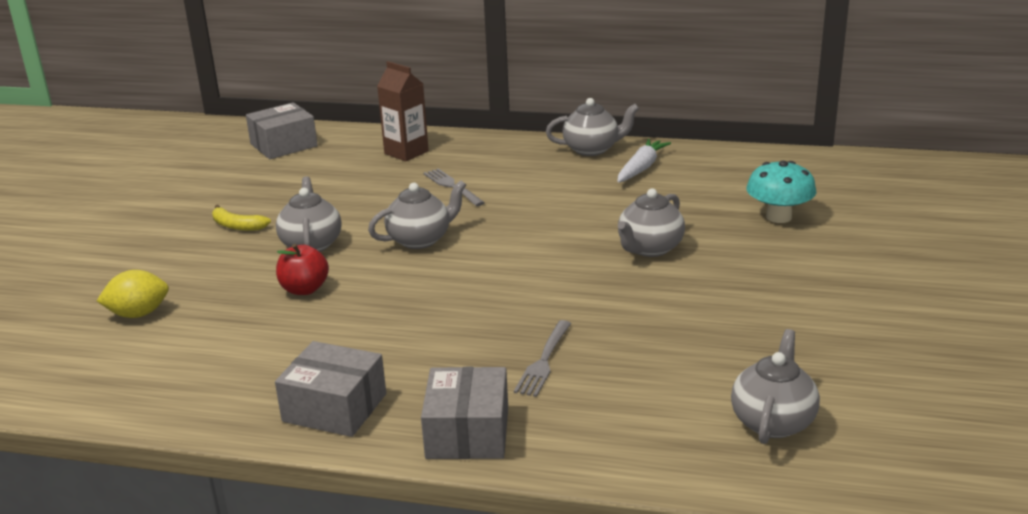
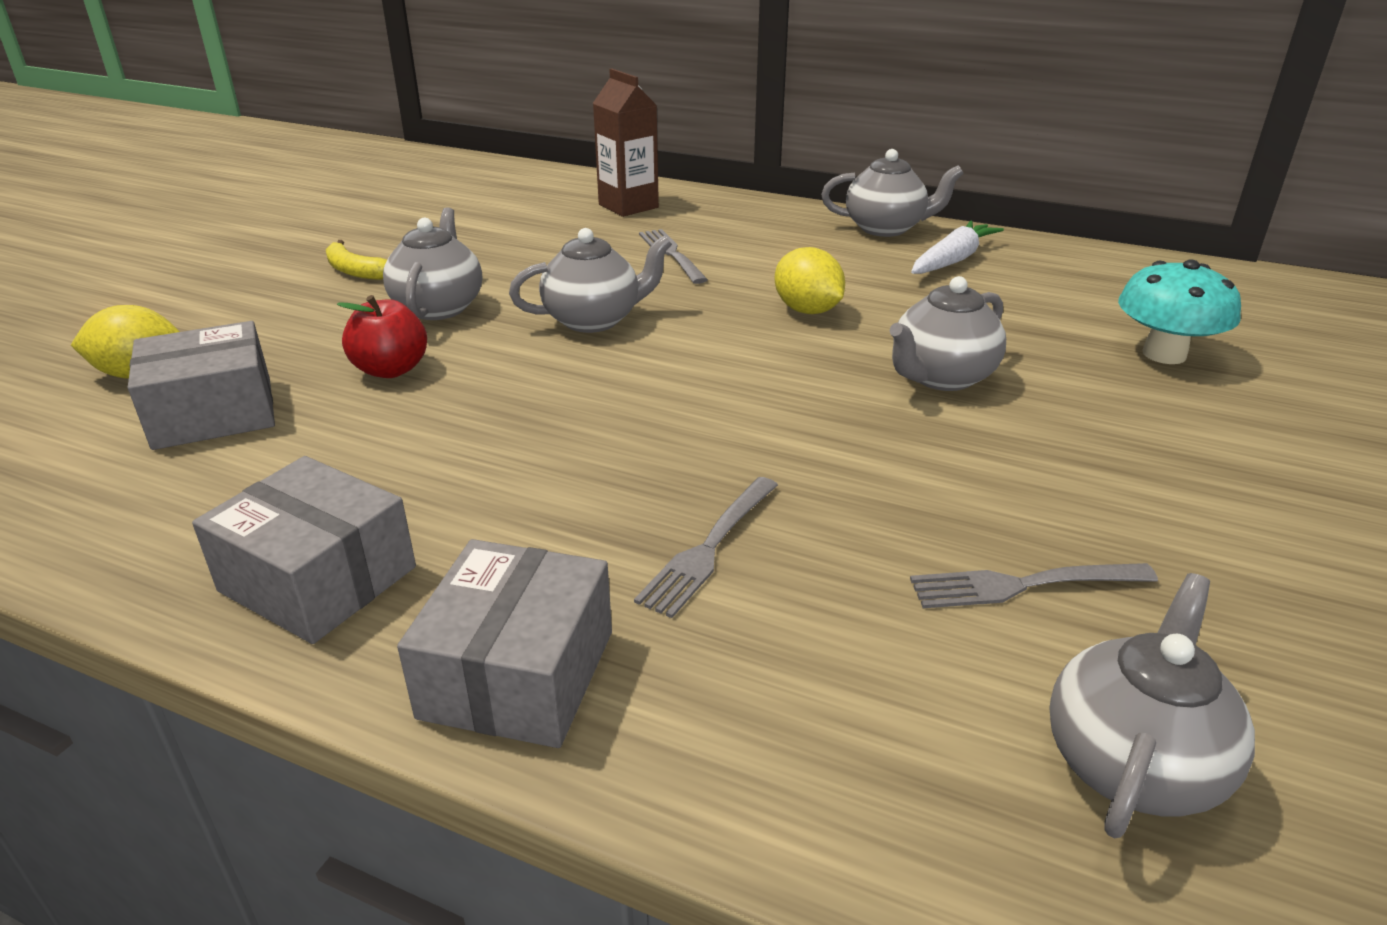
camera: 10 degrees right, 5 degrees up
(284, 145) = (477, 182): grey box -> grey box (214, 413)
(556, 216) = (807, 310): none -> yellow lemon
(714, 354) = (1024, 585): none -> grey fork

